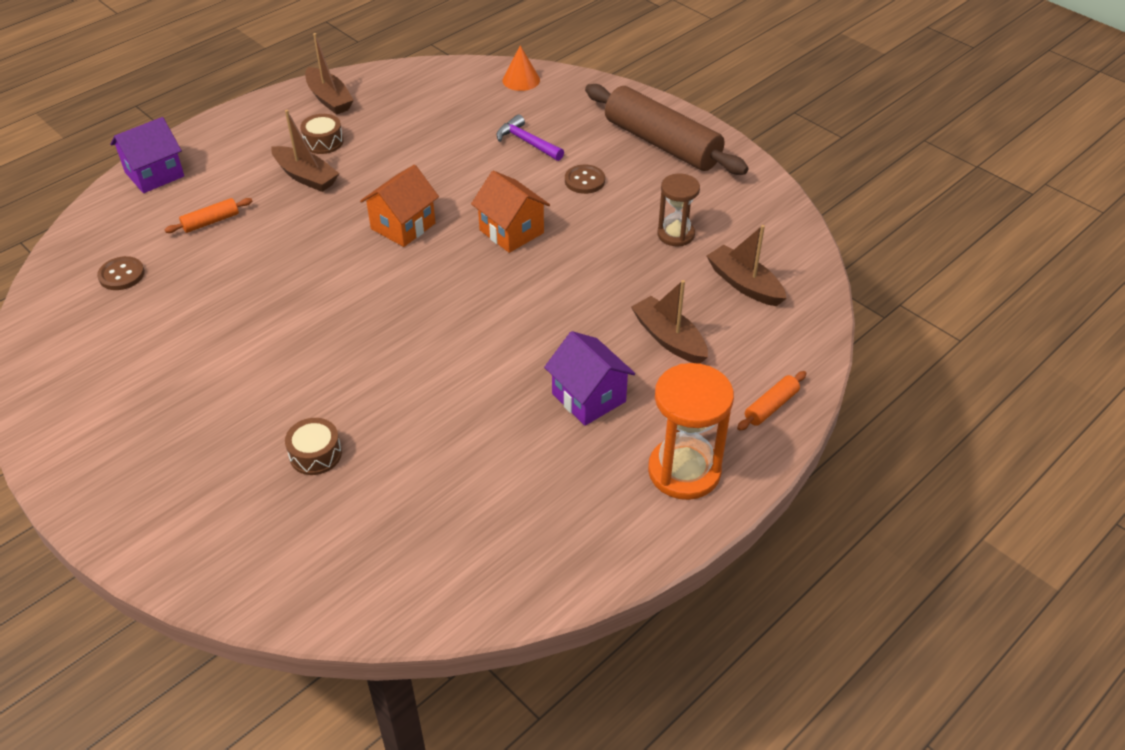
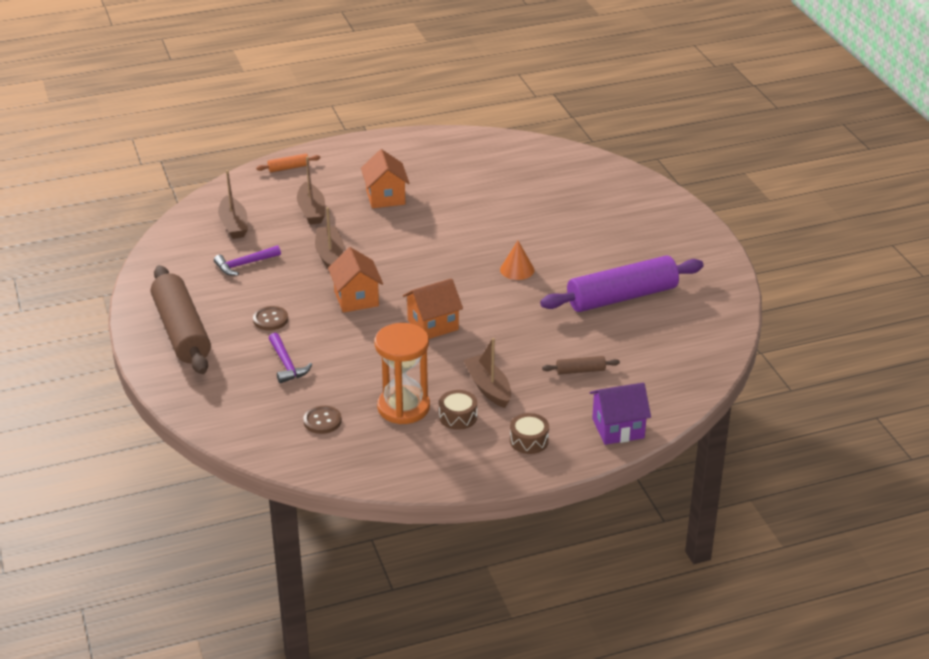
camera: 155 degrees left, 10 degrees down
(121, 275) = (659, 348): brown button -> brown button (322, 421)
(183, 332) = (622, 297): none -> purple rolling pin
(211, 222) = (580, 370): orange rolling pin -> brown rolling pin
(315, 454) = (559, 213): brown drum -> brown drum (529, 441)
(329, 99) = (430, 462): brown boat -> brown boat (329, 254)
(521, 80) = (239, 428): orange cone -> orange cone (517, 269)
(588, 397) = (385, 197): purple house -> orange house
(675, 234) = (244, 264): brown hourglass -> purple hammer
(684, 471) = (363, 157): orange hourglass -> orange hourglass (403, 407)

